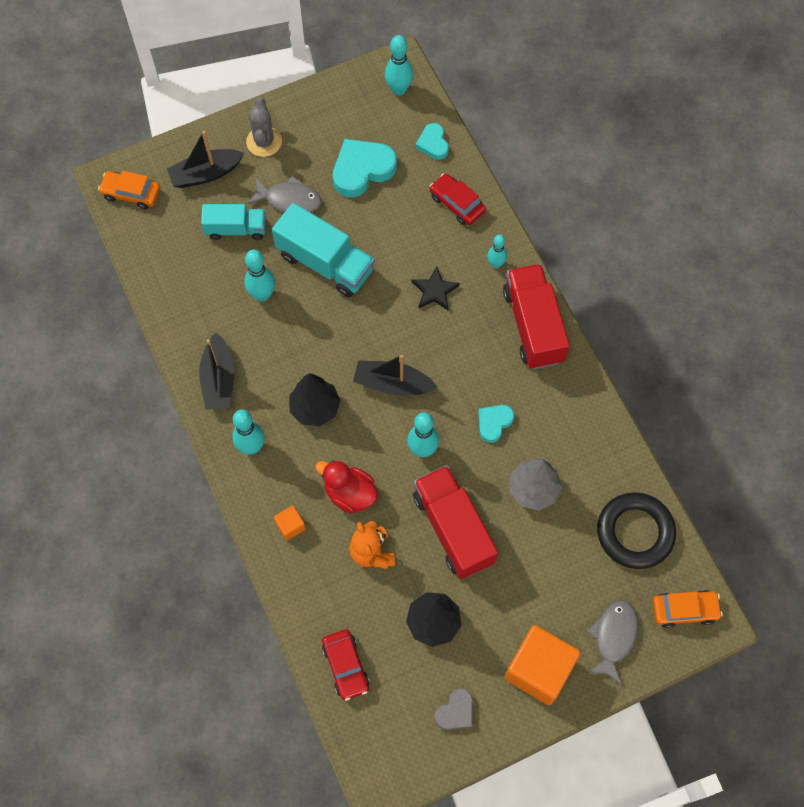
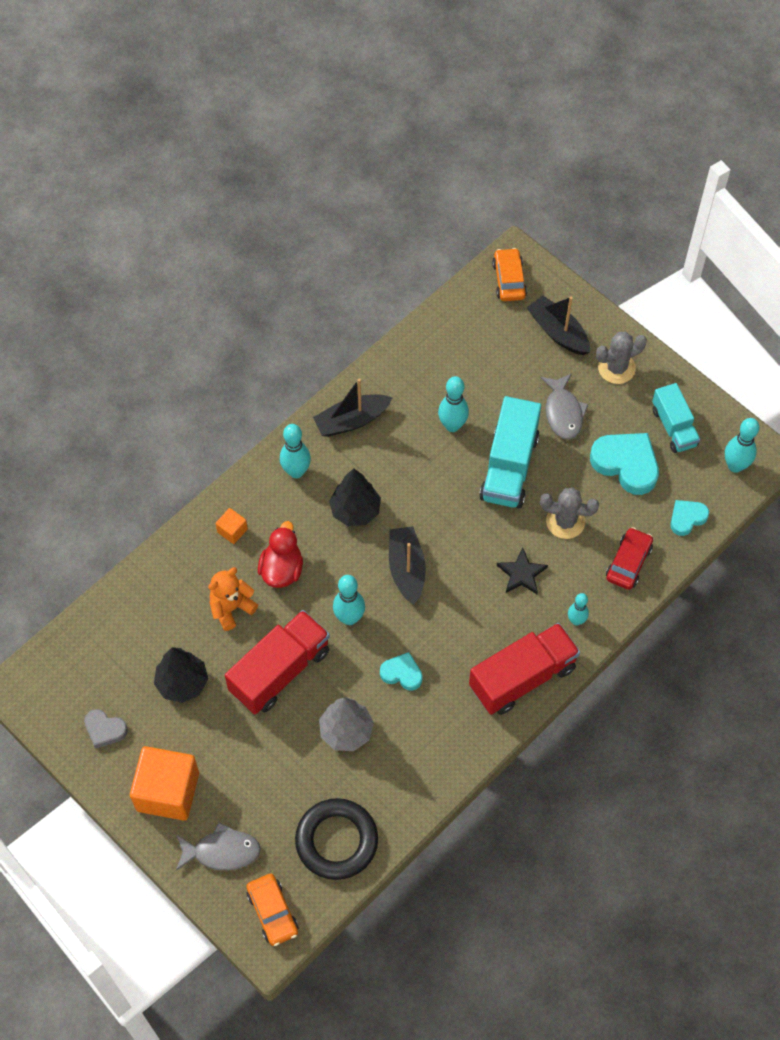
camera: 70 degrees right, 5 degrees down
(236, 229) = (511, 378): turquoise truck -> turquoise truck (673, 427)
(346, 666) = (117, 622): red car -> none
(398, 238) = (565, 521): none -> grey cactus

